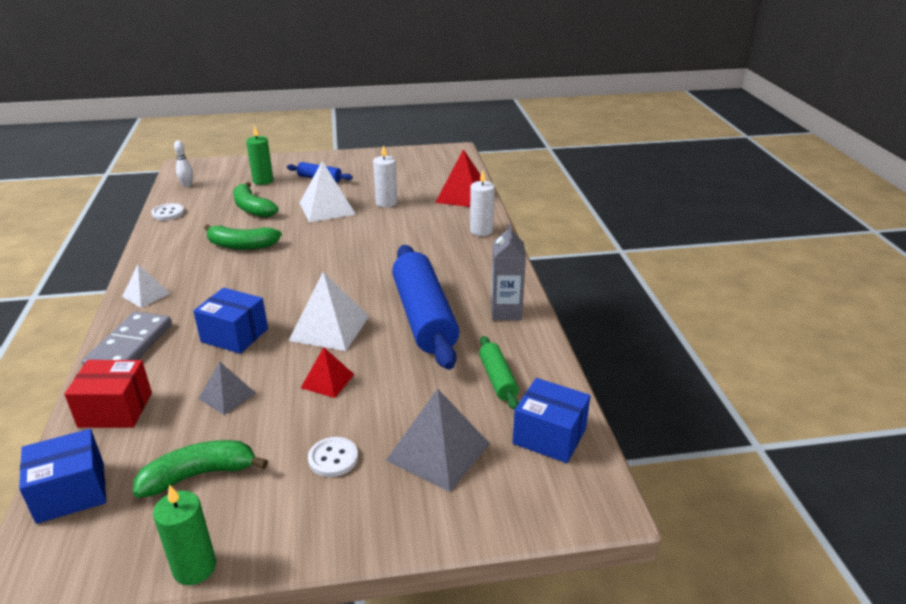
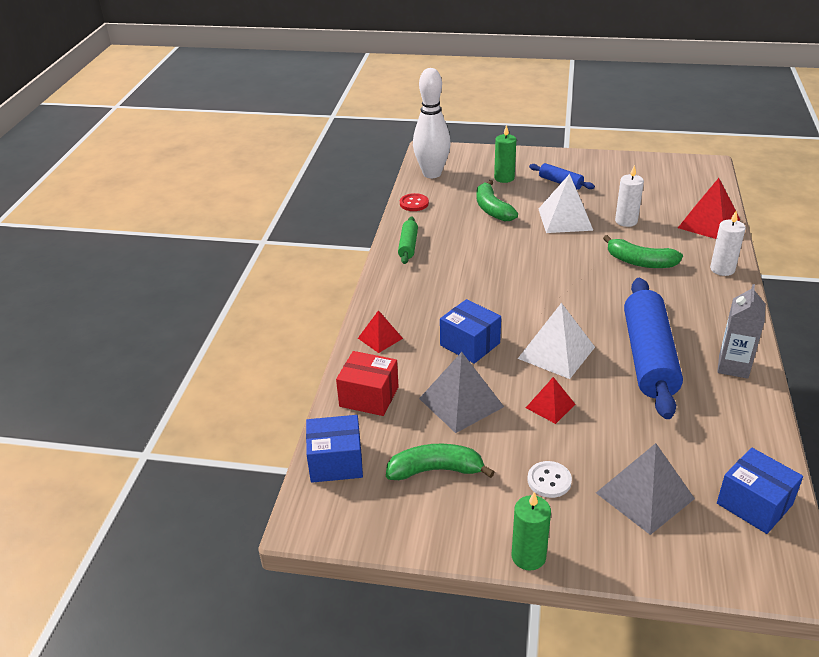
camera: 20 degrees right, 5 degrees up
(130, 346) = (380, 338): grey domino -> red pyramid
(146, 295) = (394, 289): white pyramid -> none
(168, 213) = (414, 203): white button -> red button
(187, 185) = (432, 174): white bowling pin -> white bowling pin, size x2.39
(194, 567) = (430, 547): green candle -> green candle (528, 556)
(227, 395) = (461, 402): grey pyramid -> grey pyramid, size x1.71
(242, 245) = (480, 250): green banana -> green banana (640, 262)
(497, 379) = (712, 436): green rolling pin -> green rolling pin (408, 246)

